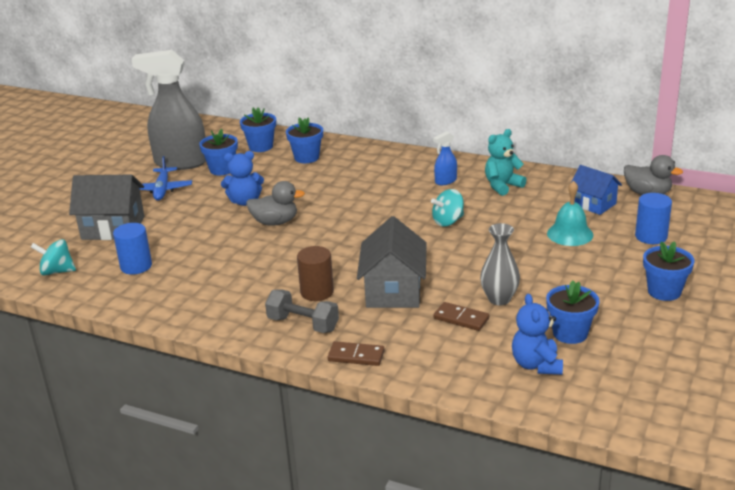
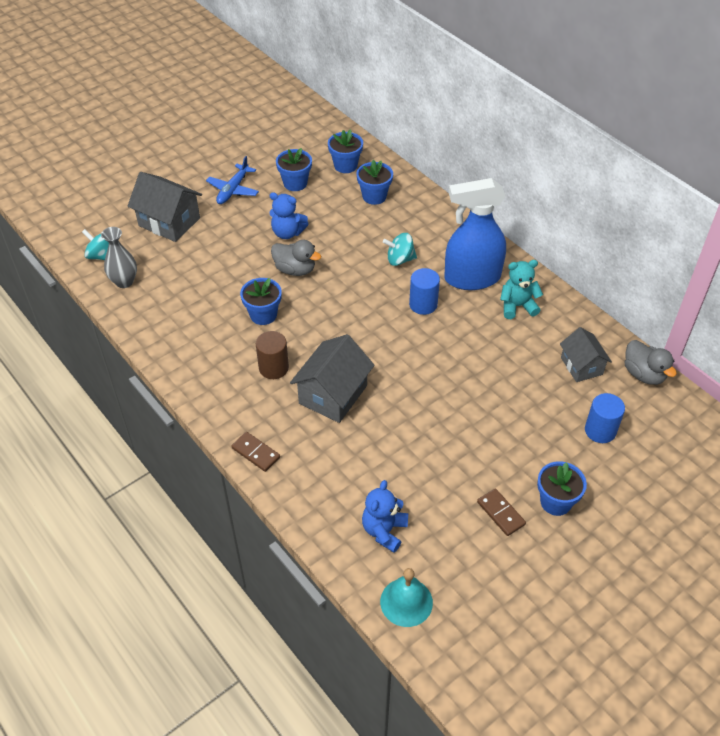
camera: 25 degrees right, 20 degrees up
(136, 266) = (160, 276): blue cylinder -> blue cylinder (423, 304)
(180, 163) = (267, 160): grey spray bottle -> none
(303, 324) = (240, 399): grey dumbbell -> none
(445, 181) = (471, 278): blue spray bottle -> blue spray bottle, size x2.34
(448, 221) = (436, 331): turquoise spinning top -> turquoise spinning top (400, 259)
(461, 318) = (363, 451): brown domino -> brown domino (501, 513)
(499, 299) = (410, 444): grey vase -> grey vase (124, 282)
(570, 234) = (530, 394): turquoise bell -> turquoise bell (406, 602)
(570, 333) = (437, 510): blue flower pot -> blue flower pot (263, 315)
(593, 204) = (581, 366): blue house -> grey house

